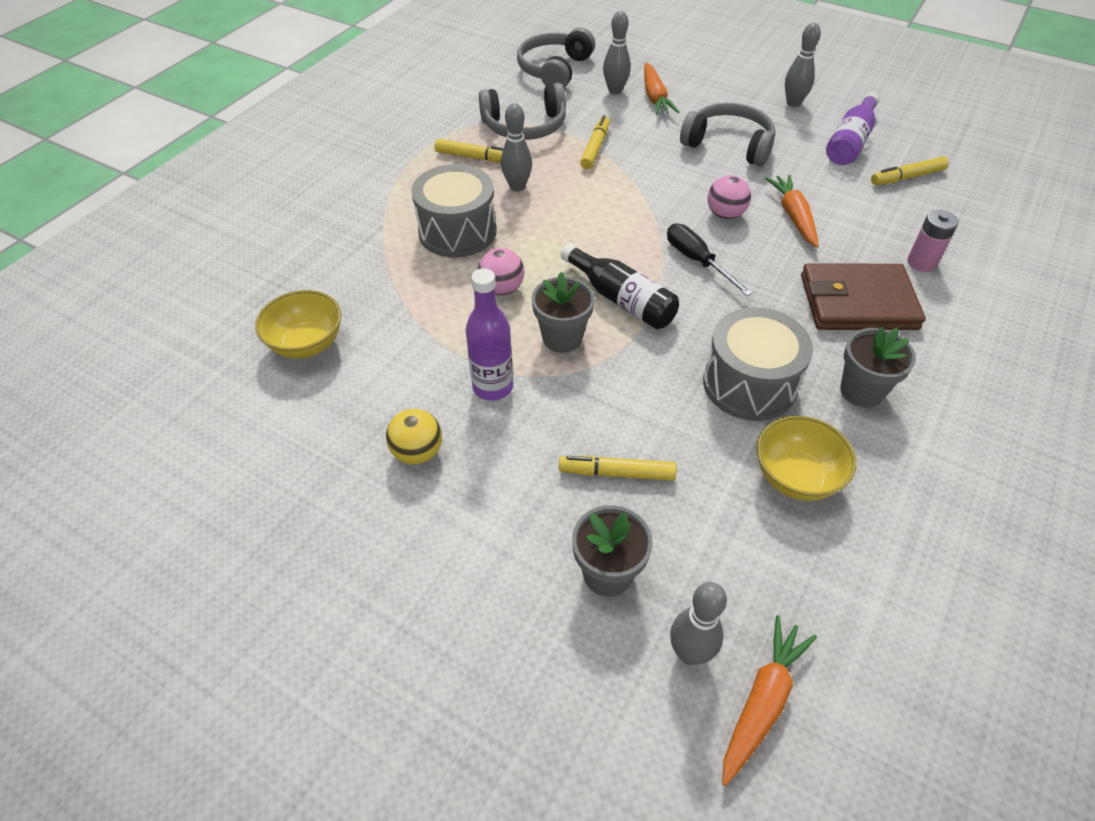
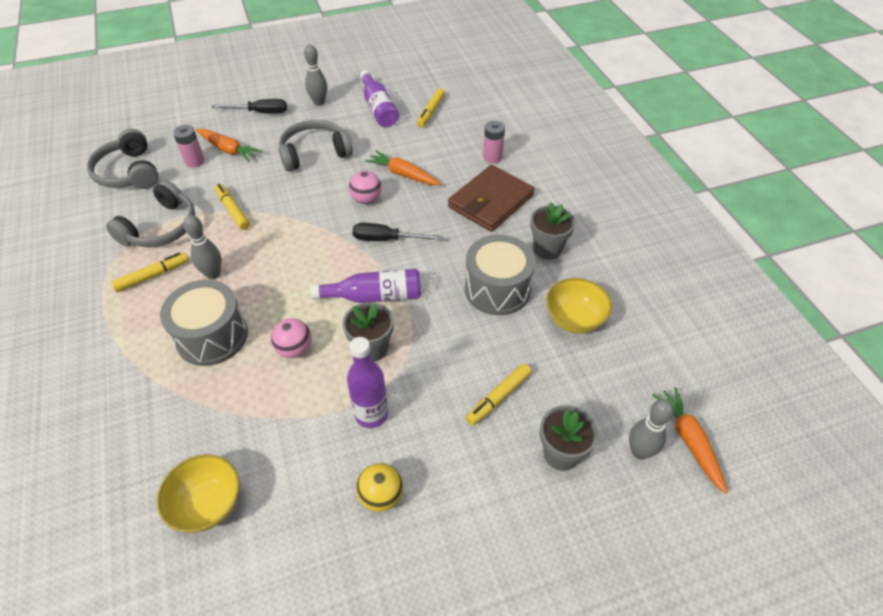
camera: 50 degrees left, 0 degrees up
(615, 91) = (194, 161): grey bowling pin -> pink battery
(621, 299) = (374, 296): black bottle -> purple bottle
(724, 82) = (260, 112): none -> black screwdriver

